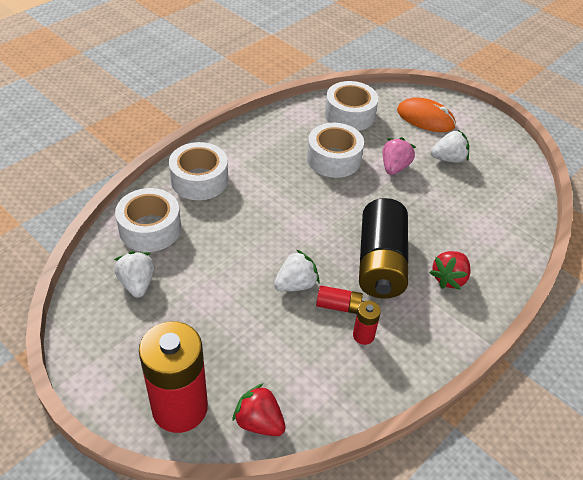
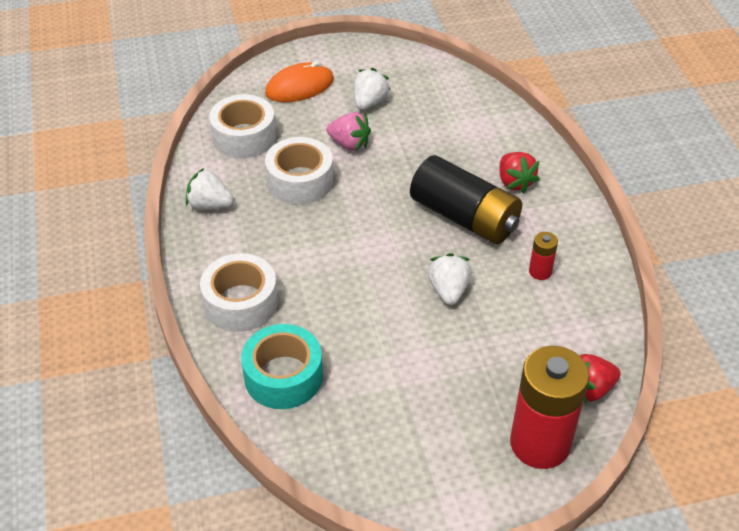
camera: 55 degrees left, 0 degrees up
(137, 284) = (357, 418): white strawberry -> white strawberry (210, 205)
(150, 229) = (283, 376): white tape -> turquoise tape
(338, 306) = (495, 272): red battery -> none
(394, 167) = (349, 144): pink strawberry -> pink strawberry turned 150 degrees clockwise

